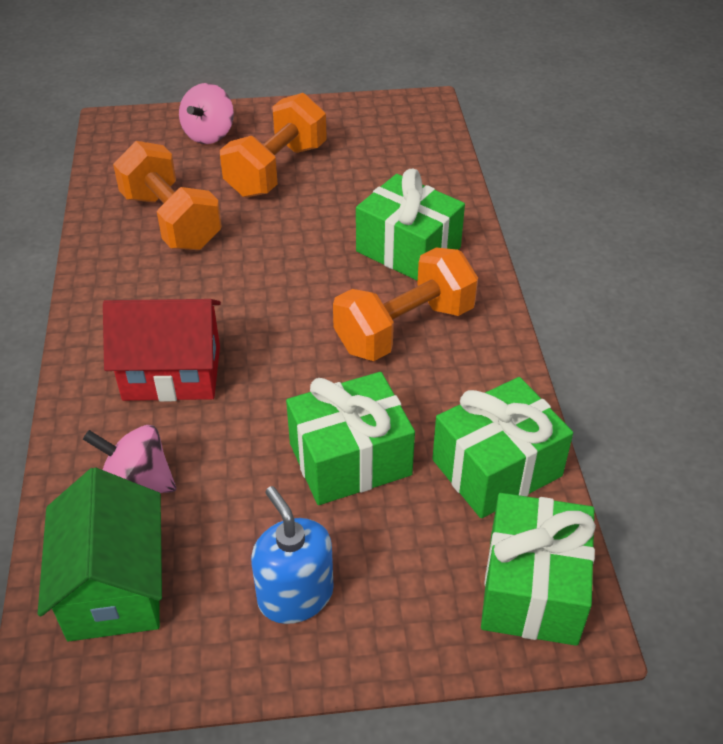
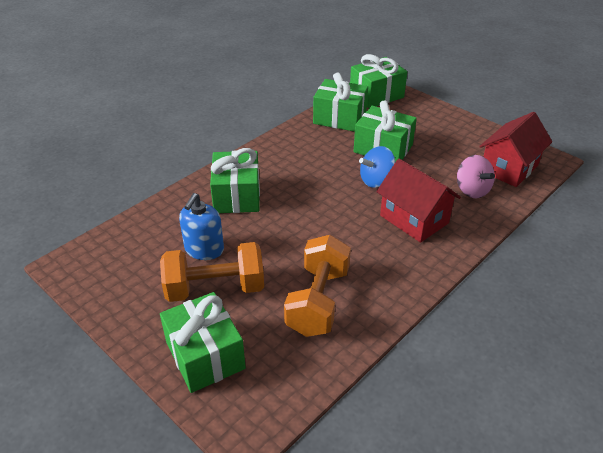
camera: 130 degrees left, 5 degrees down
(114, 587) = (509, 168): green house -> red house
(209, 134) = (205, 355): pink spinning top -> green gift
(286, 393) = (376, 180): none -> blue spinning top
(295, 595) = (448, 132): blue soap dispenser -> blue soap dispenser (204, 249)
(404, 328) = (296, 170): orange dumbbell -> none

